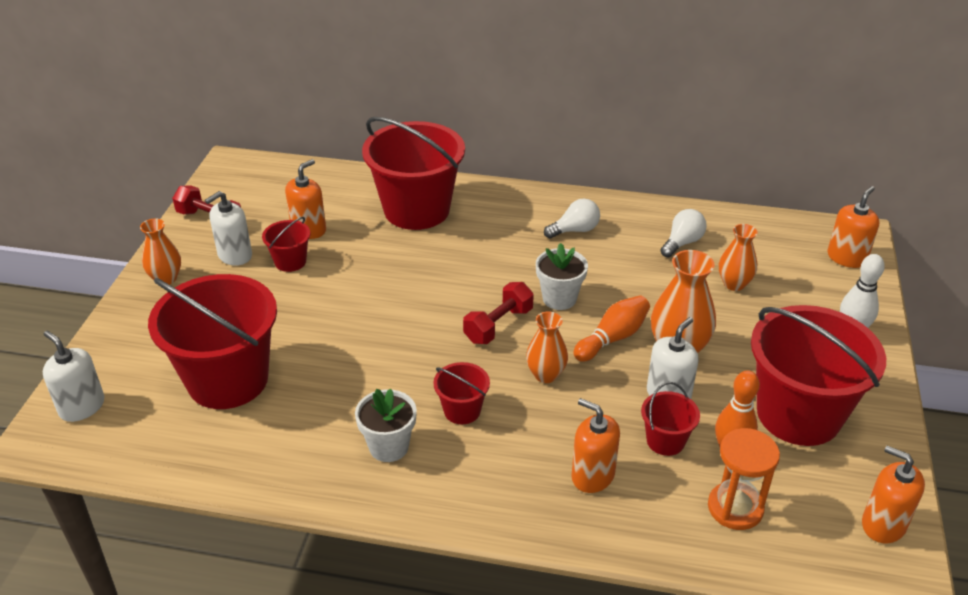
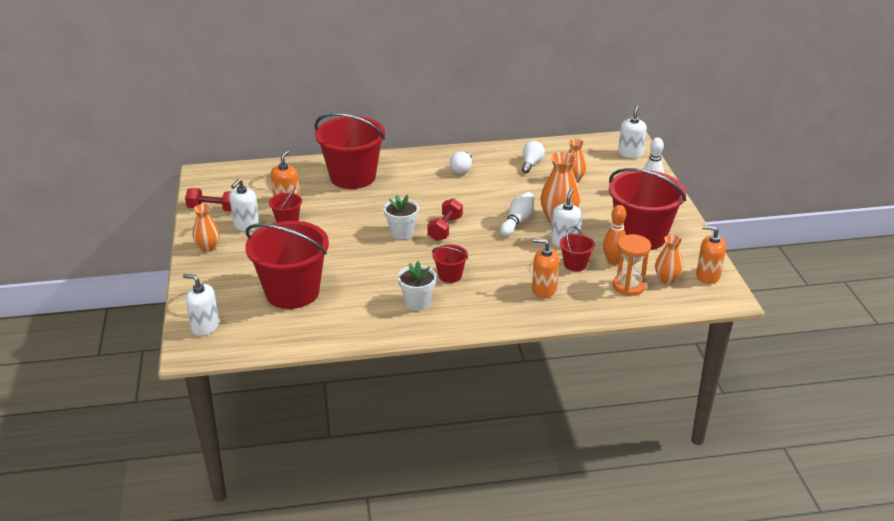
camera: 20 degrees left, 5 degrees down
(546, 375) = (489, 247): orange vase -> orange vase (666, 279)
(559, 298) = (474, 207): white flower pot -> white flower pot (402, 233)
(575, 230) = (462, 169): white light bulb -> white light bulb turned 150 degrees clockwise
(612, 338) = (517, 221): orange bowling pin -> white bowling pin
(846, 258) = (630, 153): orange soap dispenser -> white soap dispenser

